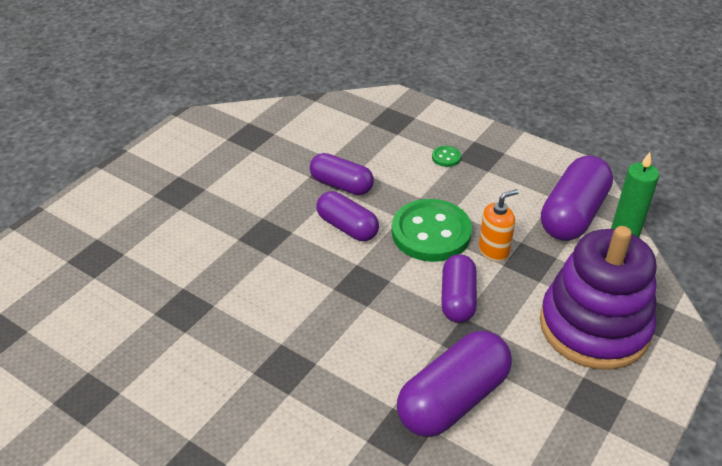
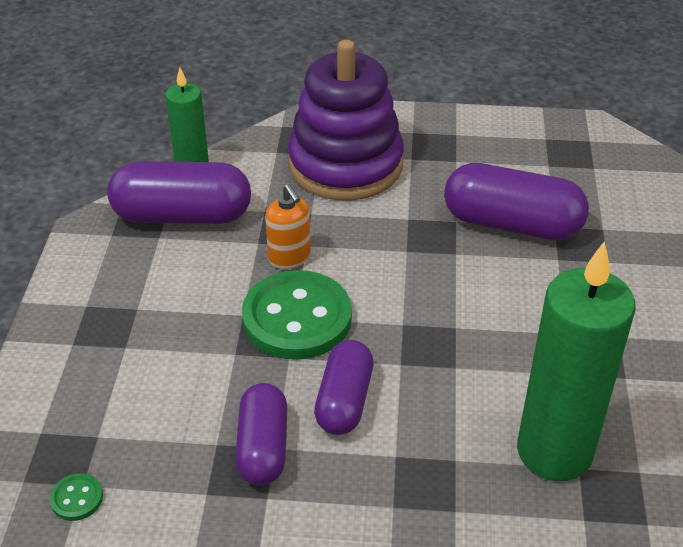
camera: 120 degrees left, 0 degrees up
(233, 300) = (554, 451): none -> green candle
(446, 157) = (130, 358): green button -> green button (77, 498)
(457, 299) = (386, 261): purple capsule -> none
(494, 251) = (289, 257): orange soap dispenser -> orange soap dispenser turned 150 degrees counterclockwise

